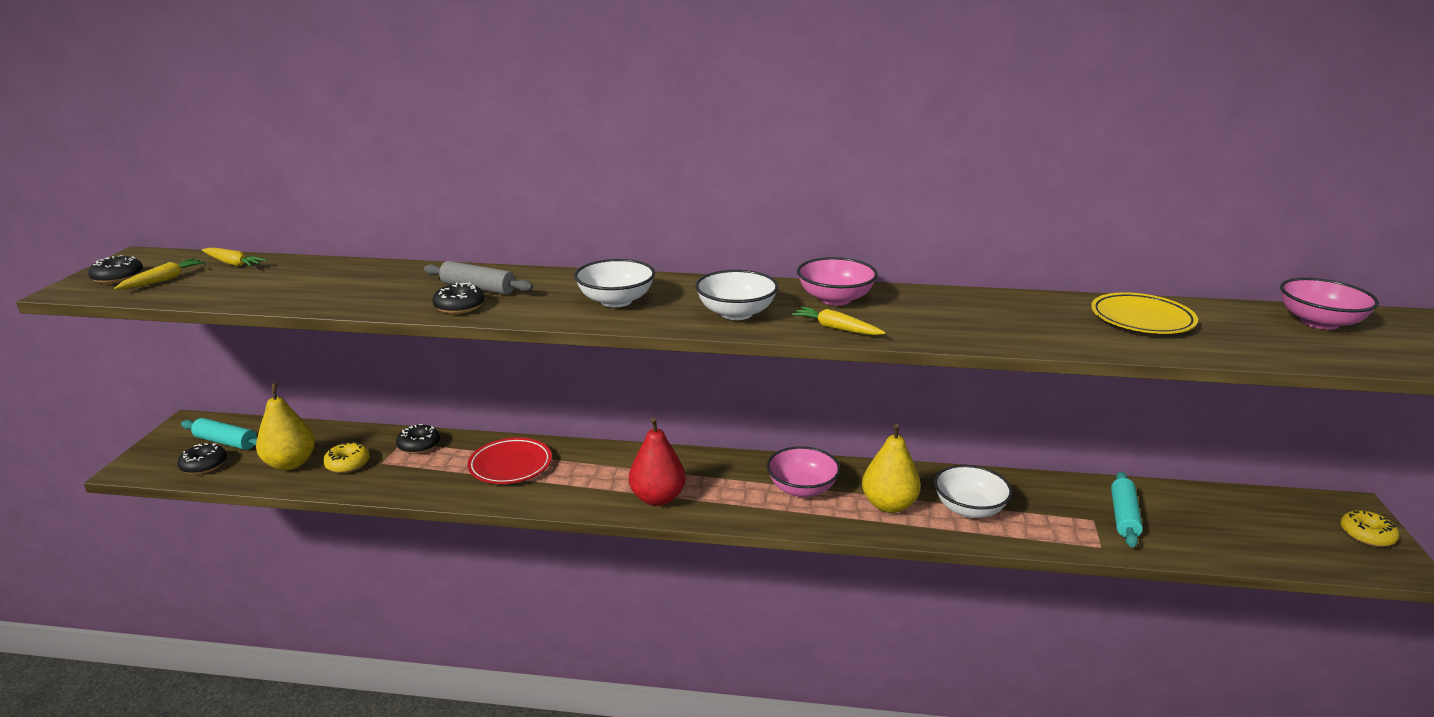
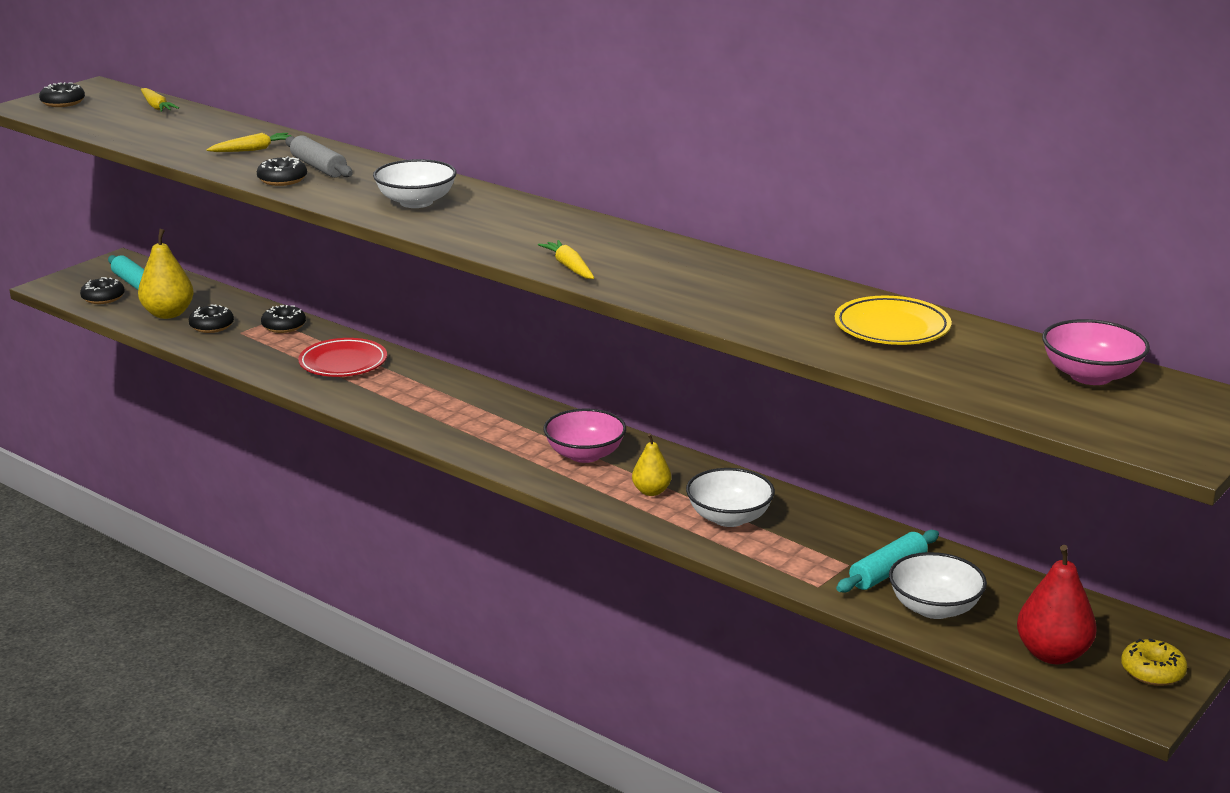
camera: 30 degrees right, 0 degrees up
(163, 280) = (92, 111): yellow carrot -> yellow carrot (252, 150)
(347, 464) = (212, 326): yellow donut -> black donut
(657, 498) = (440, 424): red pear -> red pear (1052, 654)
(736, 313) = (503, 235): white bowl -> white bowl (934, 608)
(835, 299) = (616, 243): pink bowl -> none
(889, 505) = (651, 491): yellow pear -> yellow pear, size x0.60

